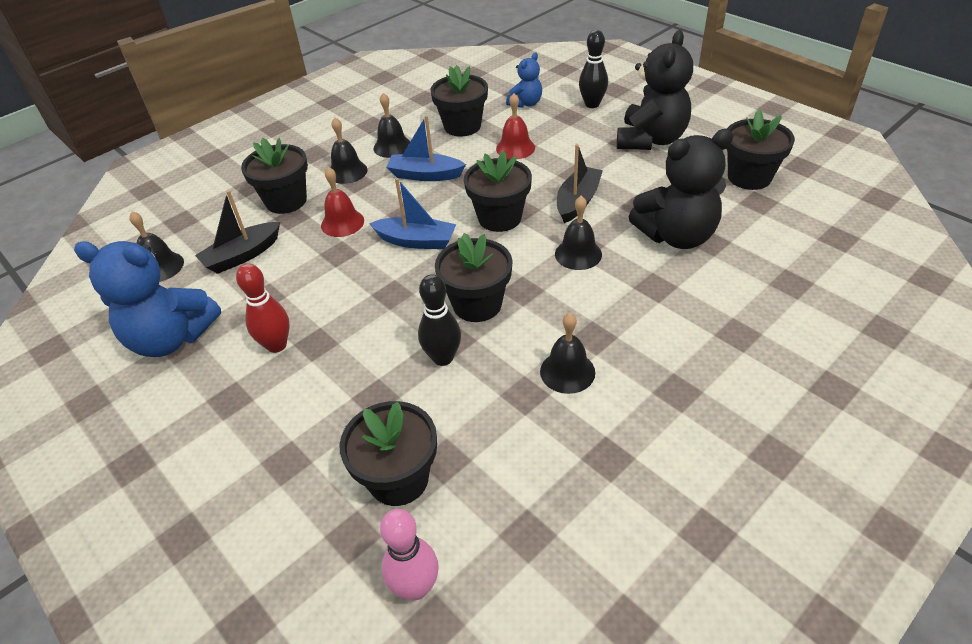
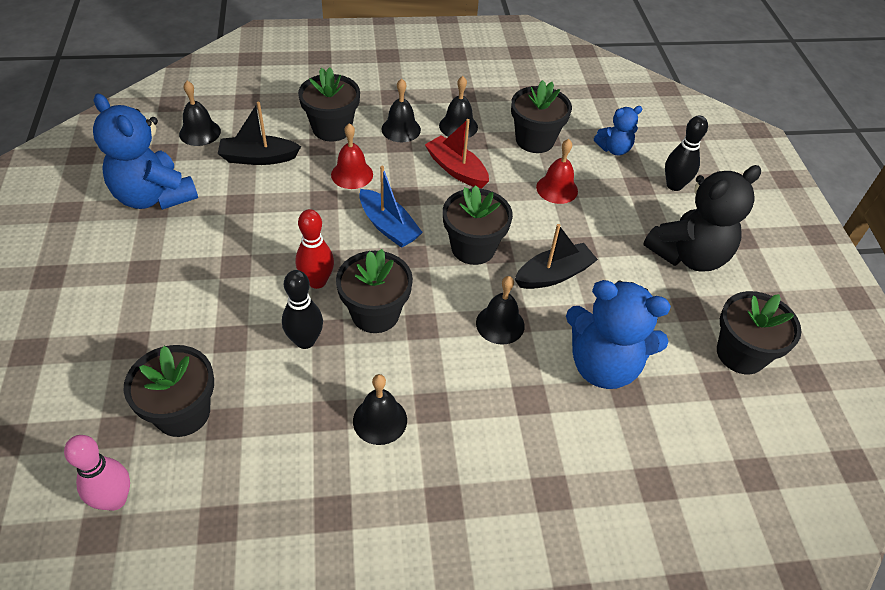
camera: 30 degrees right, 5 degrees up
(276, 345) = (210, 249): red bowling pin -> red bowling pin (317, 281)
(425, 175) = (456, 169): blue boat -> red boat
(676, 236) = (603, 365): black teddy bear -> blue teddy bear

